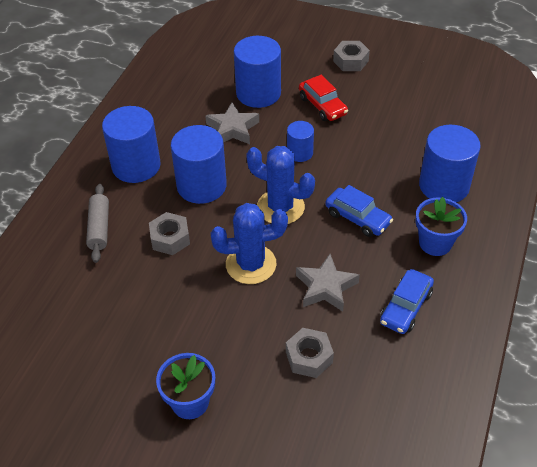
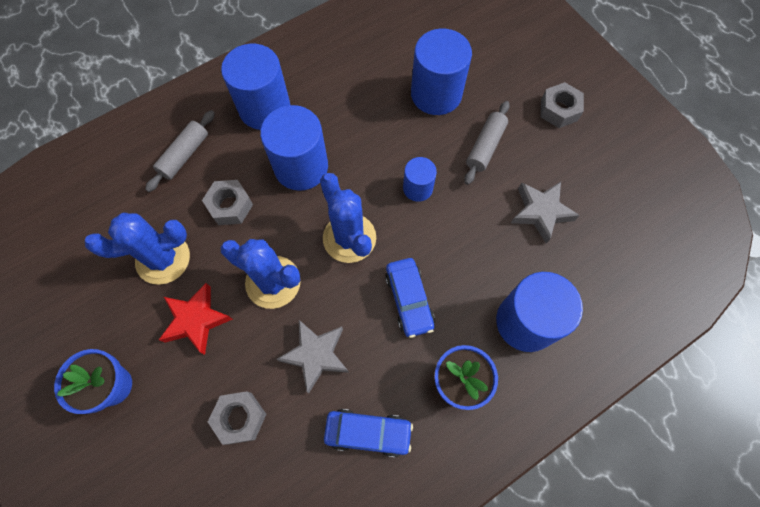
camera: 35 degrees right, 20 degrees up
(149, 301) = (163, 259): none -> blue cactus
(215, 321) = (196, 320): none -> red star
(232, 129) = (379, 121): grey star -> grey star (541, 212)
(322, 106) = (485, 147): red car -> grey rolling pin
(405, 307) = (368, 432): blue car -> blue car turned 150 degrees counterclockwise

